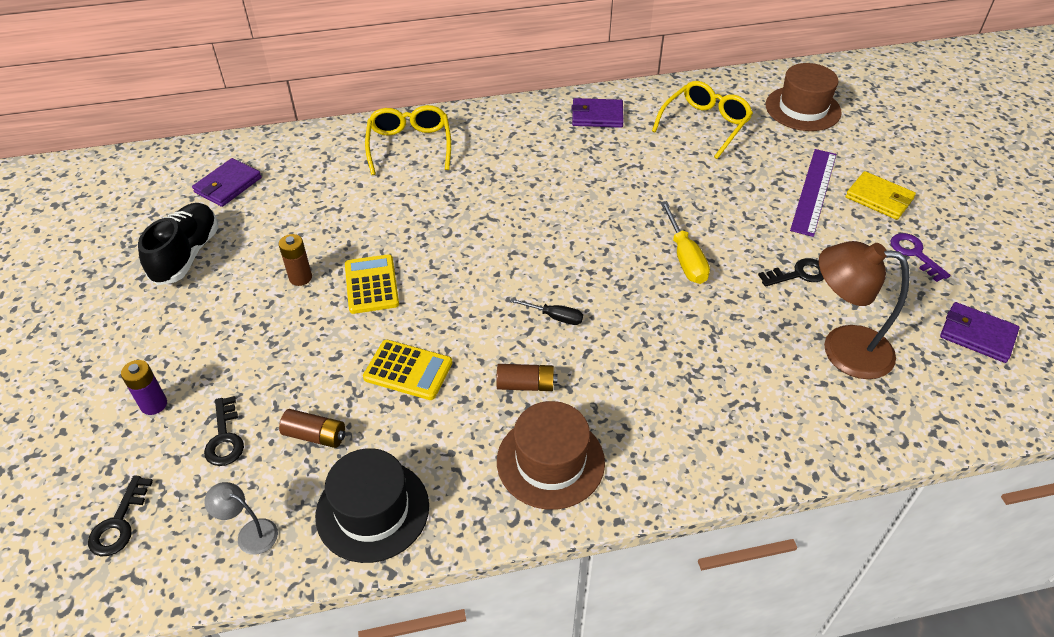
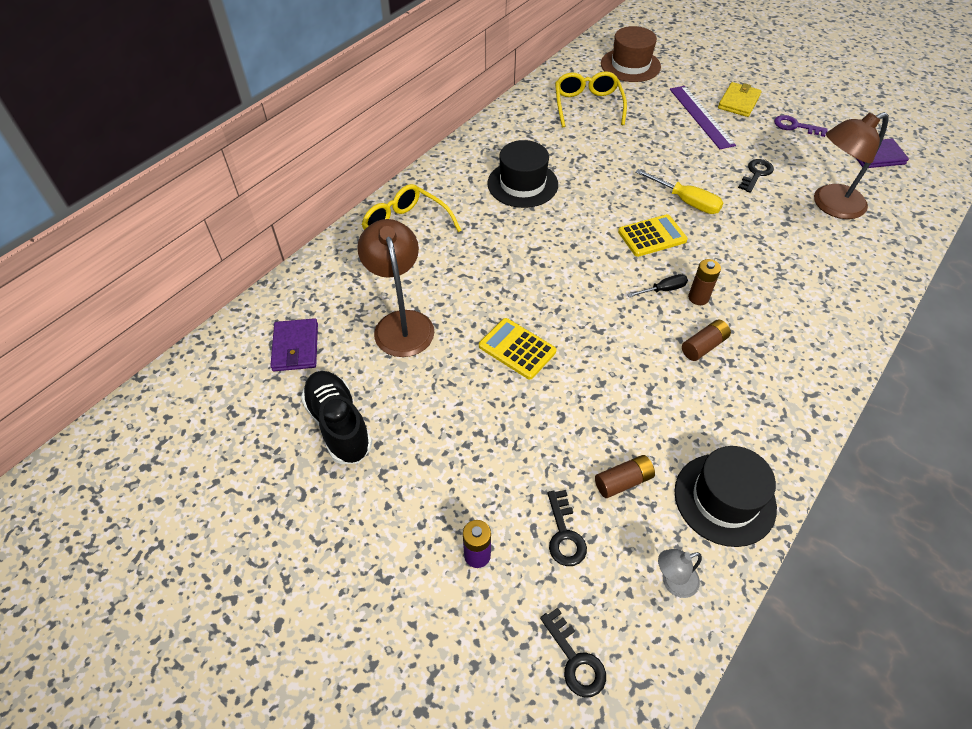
camera: 40 degrees left, 5 degrees up
(225, 438) = (564, 534): black key -> black key turned 45 degrees clockwise
(300, 278) = (458, 379): brown battery -> brown battery (698, 298)
(316, 212) = (401, 323): none -> brown lamp
(408, 370) = (622, 390): yellow calculator -> yellow calculator (652, 236)
(550, 461) = (778, 383): brown hat -> none
(551, 161) = (522, 184): none -> black hat
(597, 116) = (512, 135): purple wallet -> none
(879, 198) = (738, 102): yellow wallet -> yellow wallet turned 60 degrees counterclockwise

